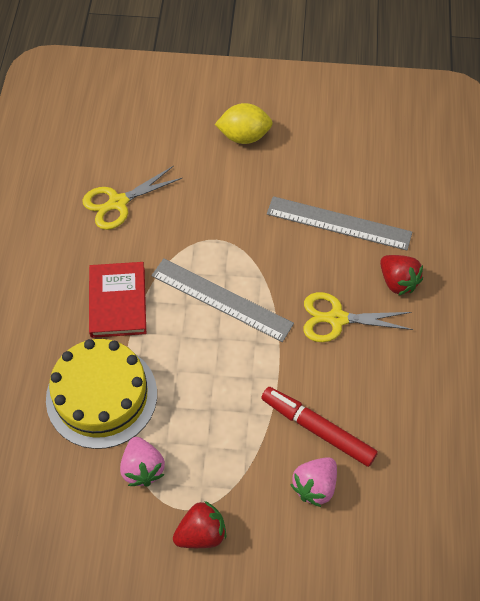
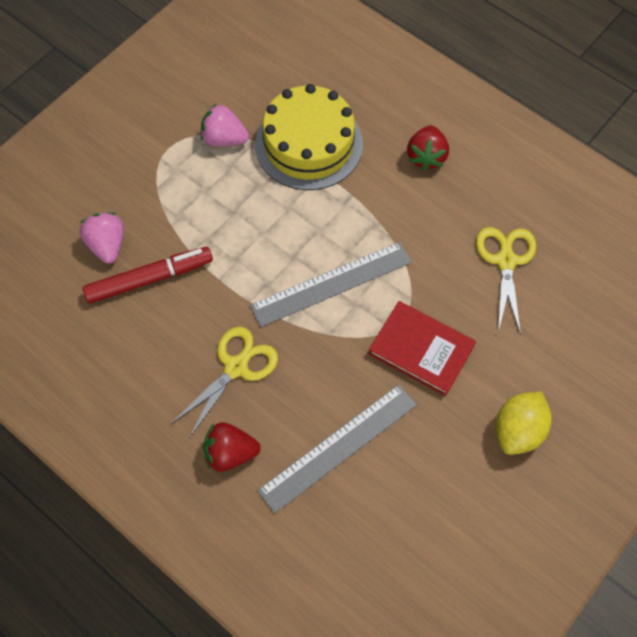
camera: 125 degrees right, 5 degrees up
(118, 302) = (391, 202): red book -> red book (421, 350)
(201, 533) = (142, 148): red strawberry -> red strawberry (426, 157)

